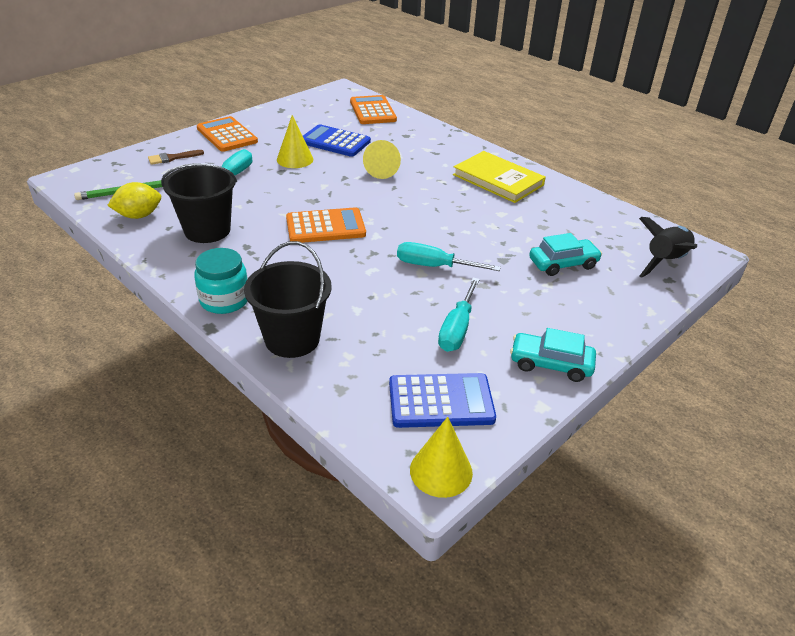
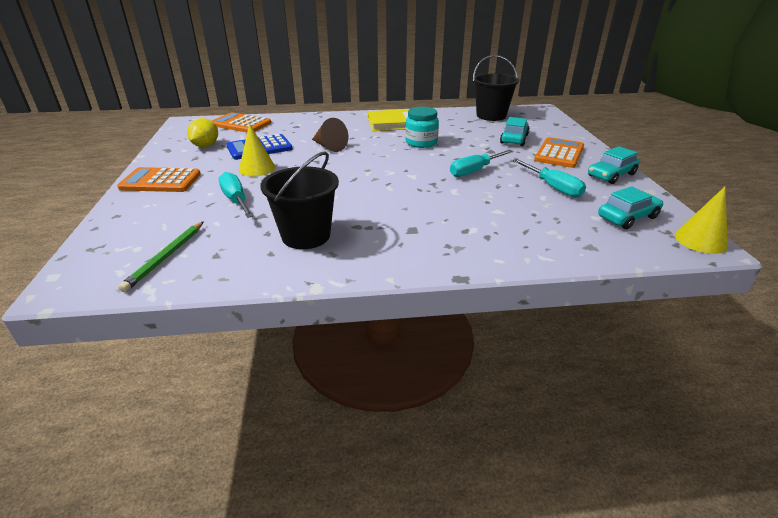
camera: 50 degrees left, 5 degrees down
(139, 216) = (223, 263): yellow lemon -> yellow lemon (205, 146)
(172, 158) = (148, 216): brown brush -> none
(224, 300) = (427, 259): turquoise jar -> turquoise jar (421, 142)
(292, 339) = (512, 246): black bucket -> black bucket (491, 116)
(325, 227) = (375, 188): orange calculator -> orange calculator (559, 153)
(383, 170) = (329, 146): yellow cone -> brown cone
(441, 401) = (627, 217): blue calculator -> turquoise car
(665, 261) = (539, 118): black rocket -> none

